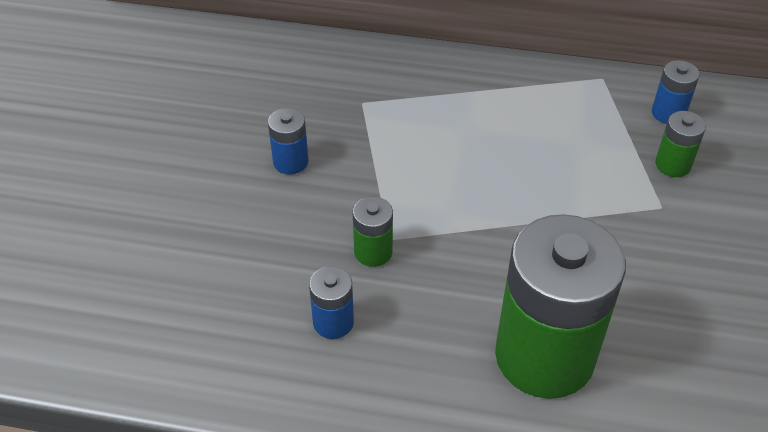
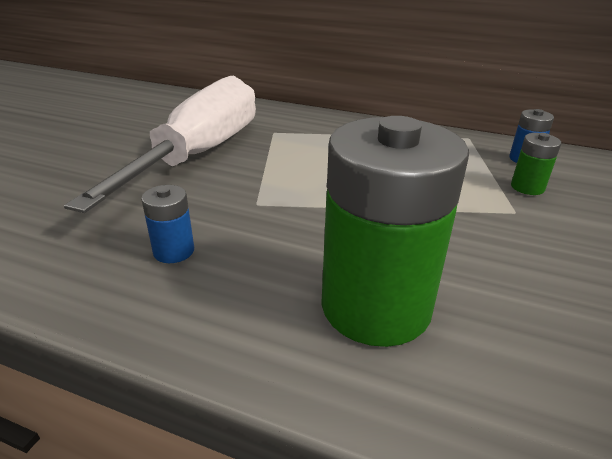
camera: 10 degrees right, 15 degrees down
(290, 162) = (200, 154): blue battery -> white screwdriver
(373, 252) = (237, 210): green battery -> none

